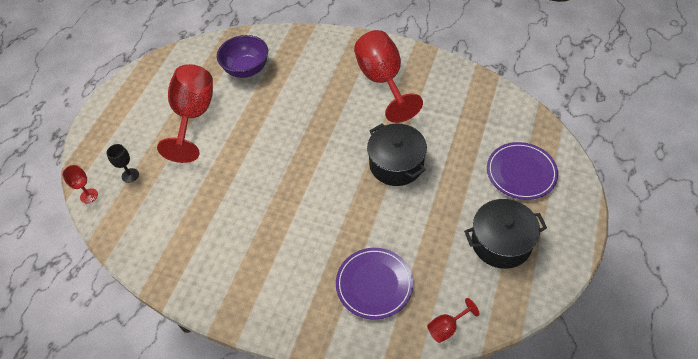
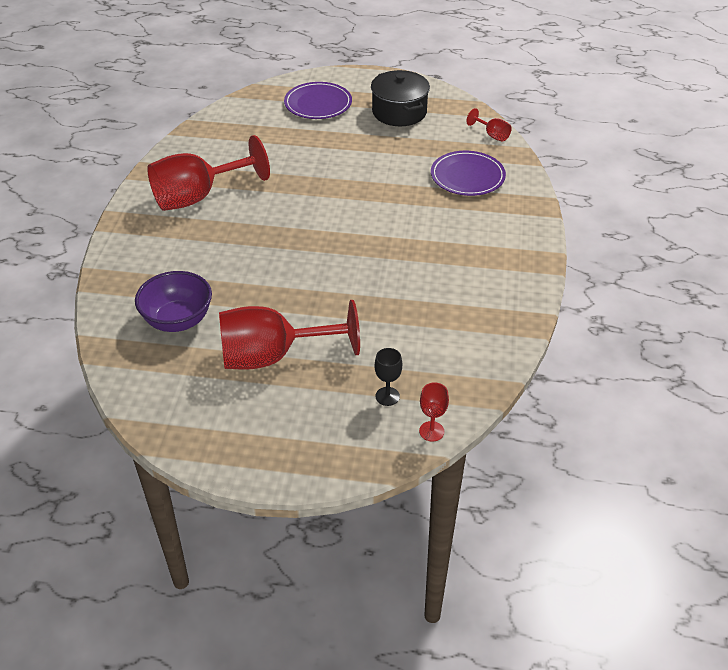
camera: 105 degrees left, 10 degrees down
(396, 164) = (323, 176): black pot -> none

